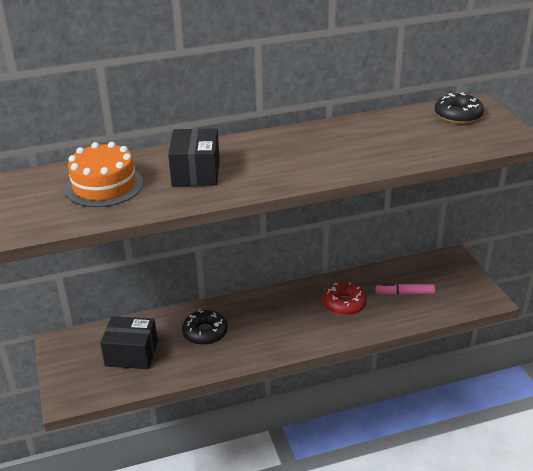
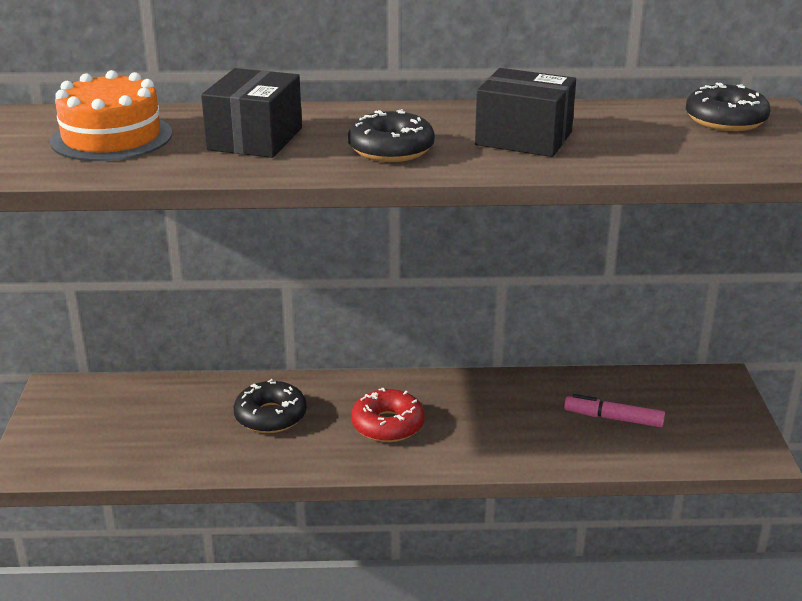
camera: 15 degrees right, 5 degrees down
(131, 354) = (149, 424): black box -> black box (523, 138)
(283, 167) = (391, 149): none -> black donut
(344, 304) = (505, 416): red donut -> red donut (388, 425)

